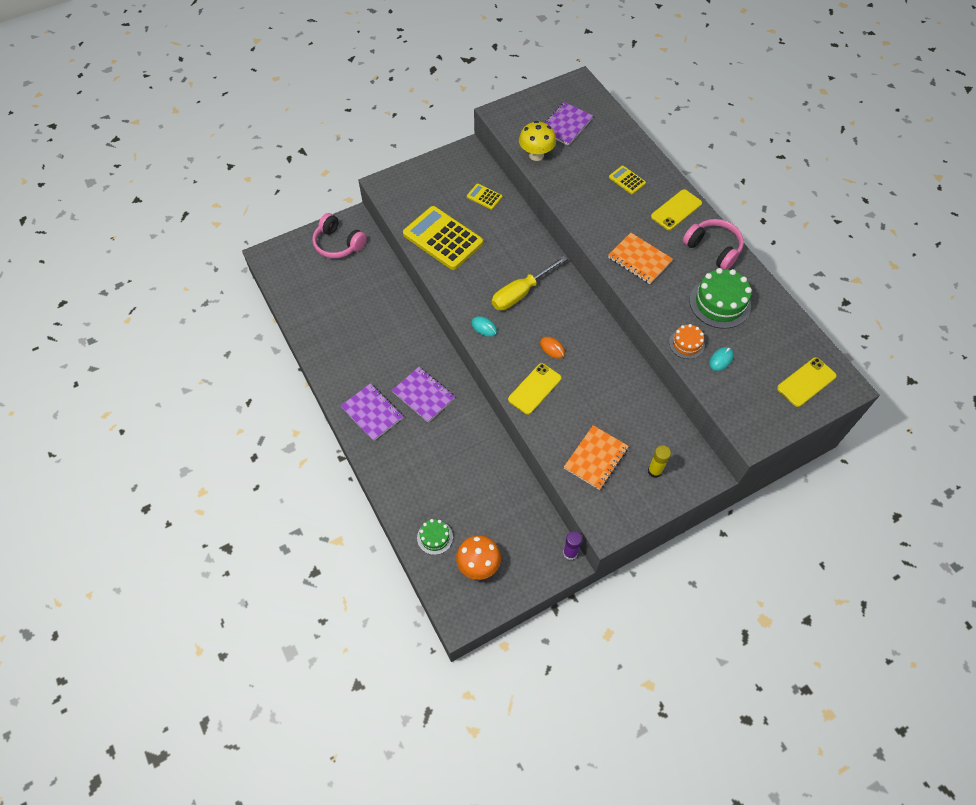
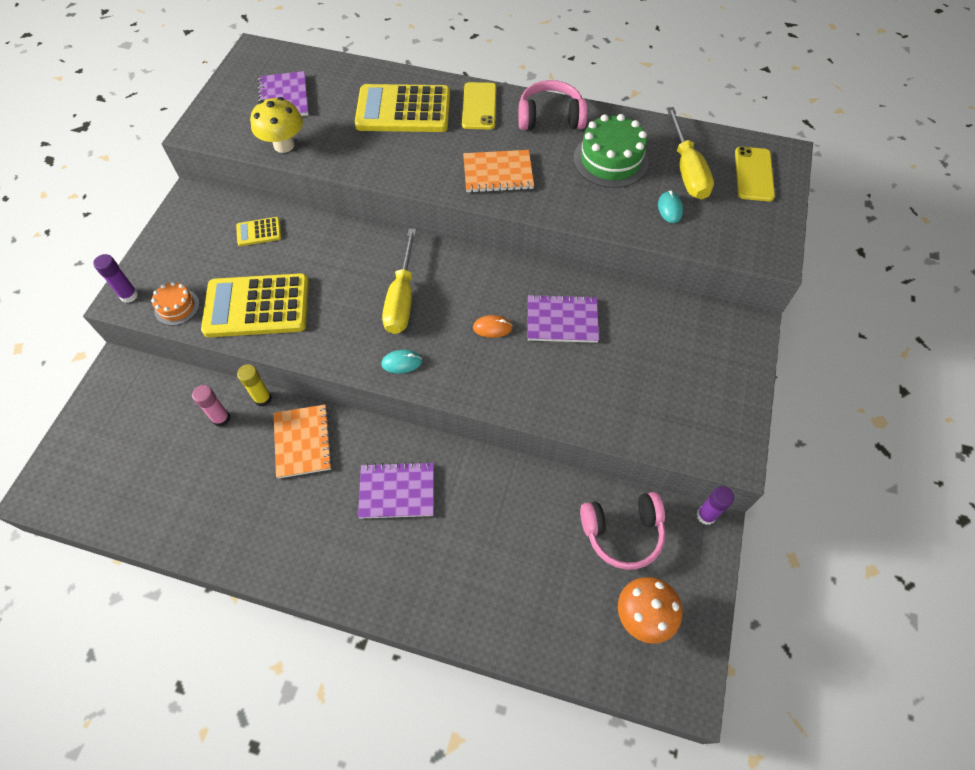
camera: 45 degrees left, 0 degrees up
(338, 244) = (123, 409): pink headphones -> pink headphones (622, 532)
(372, 412) = (360, 562): purple notebook -> purple notebook (562, 320)
(377, 286) = (221, 418): none -> pink glue stick
(388, 184) = (129, 295): none -> purple glue stick
(435, 537) = (571, 632): green cake -> none
(534, 389) = (520, 382): yellow phone -> none
(596, 458) = (650, 399): orange notebook -> orange notebook (303, 442)
(627, 180) = (403, 110): yellow calculator -> yellow calculator, size x2.20
(654, 471) = (710, 364): yellow glue stick -> yellow glue stick (263, 399)
(686, 344) = (626, 217): orange cake -> orange cake (177, 307)
(763, 346) = (687, 170): none -> yellow screwdriver

